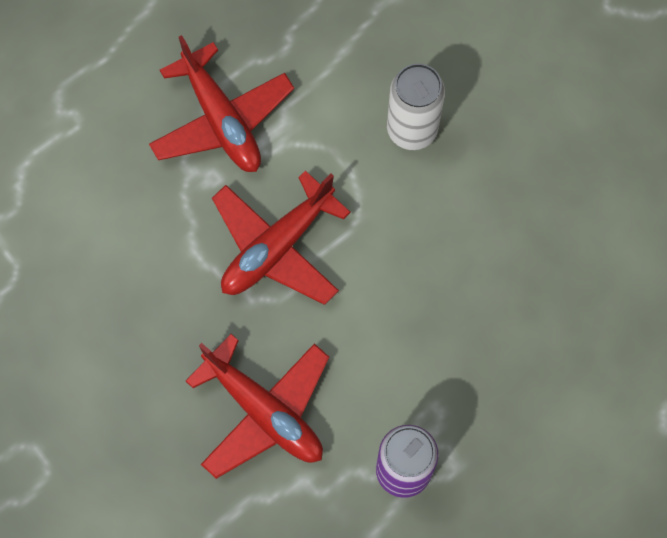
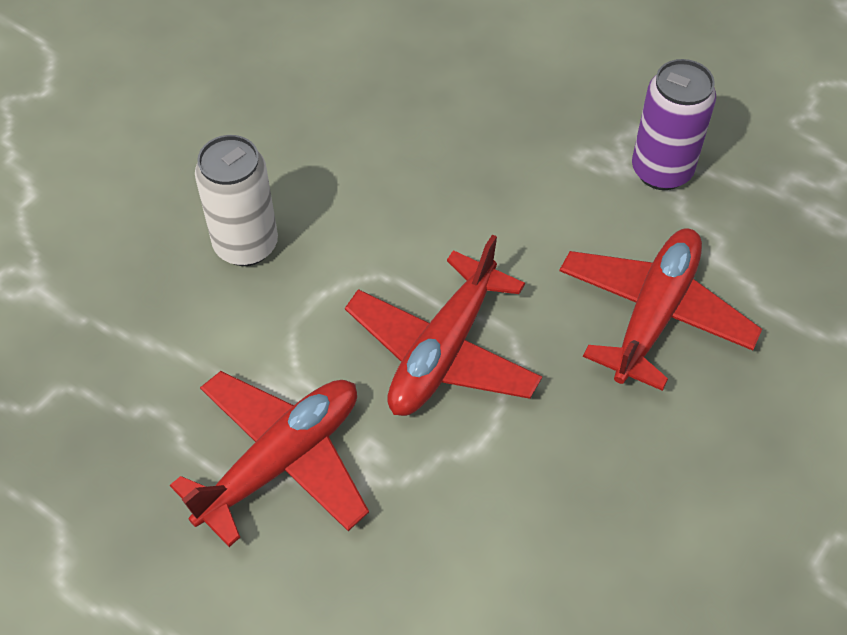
camera: 105 degrees left, 15 degrees down
(277, 247) = (443, 351): red plane -> red plane turned 90 degrees clockwise

